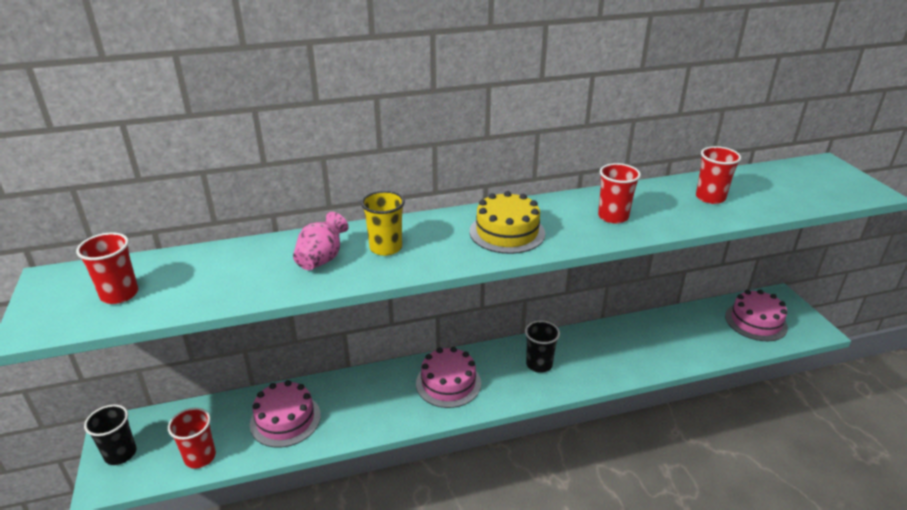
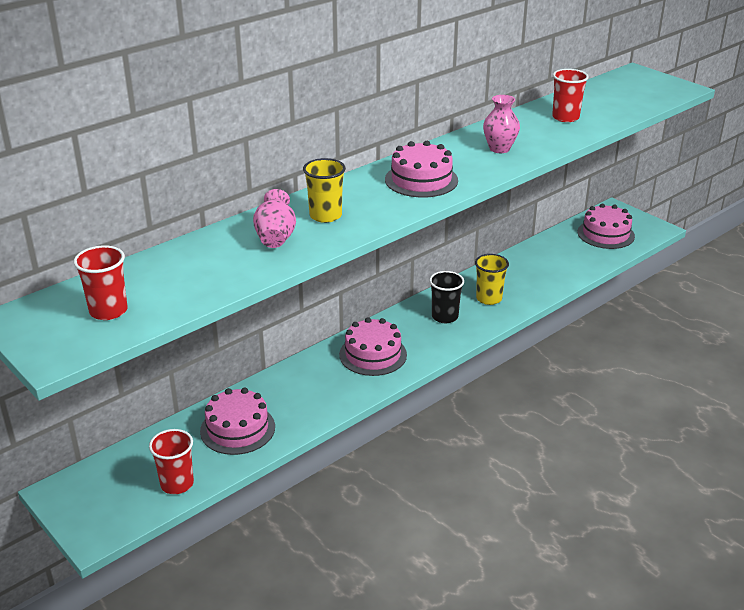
camera: 25 degrees left, 0 degrees up
(120, 454) = (87, 508): black cup -> none
(507, 232) = (421, 180): yellow cake -> pink cake
(593, 358) = (489, 298): none -> yellow cup
(613, 217) = (499, 149): red cup -> pink vase

